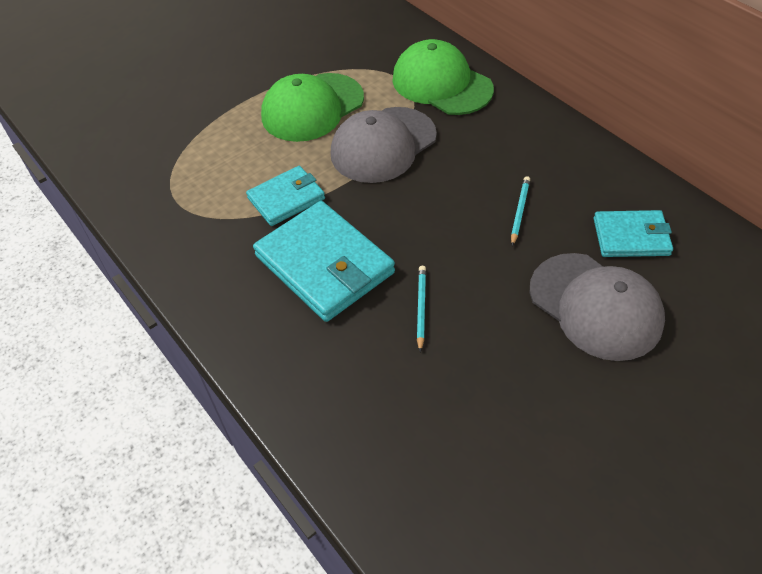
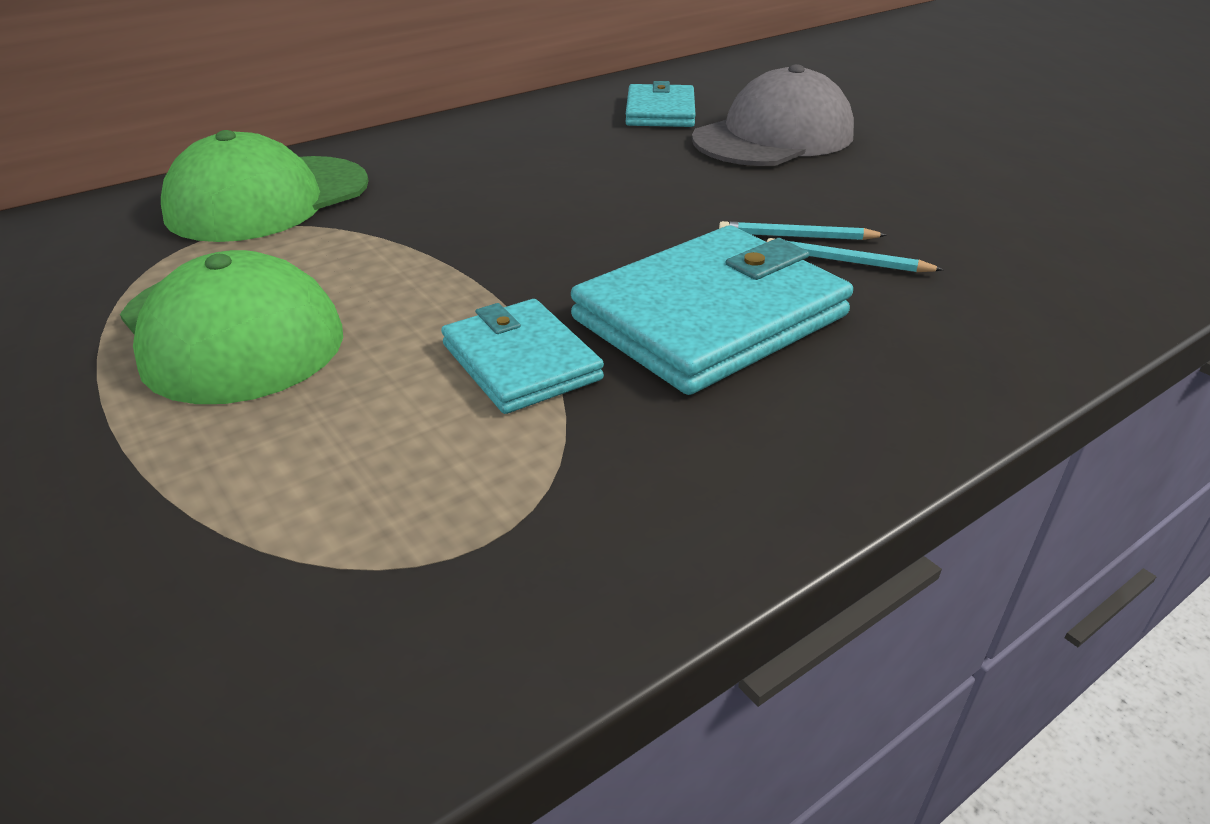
camera: 90 degrees left, 15 degrees down
(383, 145) = (405, 255): grey cap -> none
(519, 211) = (604, 163): turquoise pencil -> turquoise pencil (847, 261)

